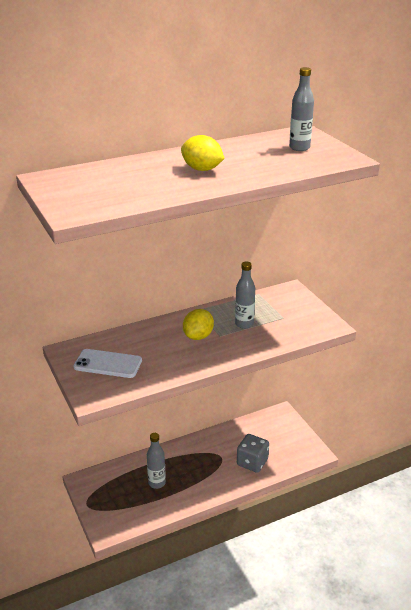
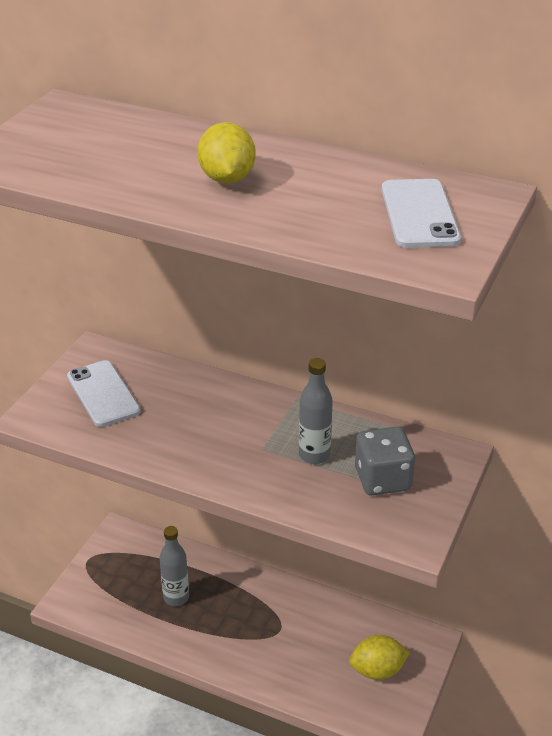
camera: 50 degrees right, 5 degrees up
(198, 336) = (239, 431): yellow lemon -> yellow lemon (377, 670)
(252, 462) = (303, 667): grey dice -> grey dice (382, 479)
(299, 148) = (419, 214): grey bottle -> white phone

